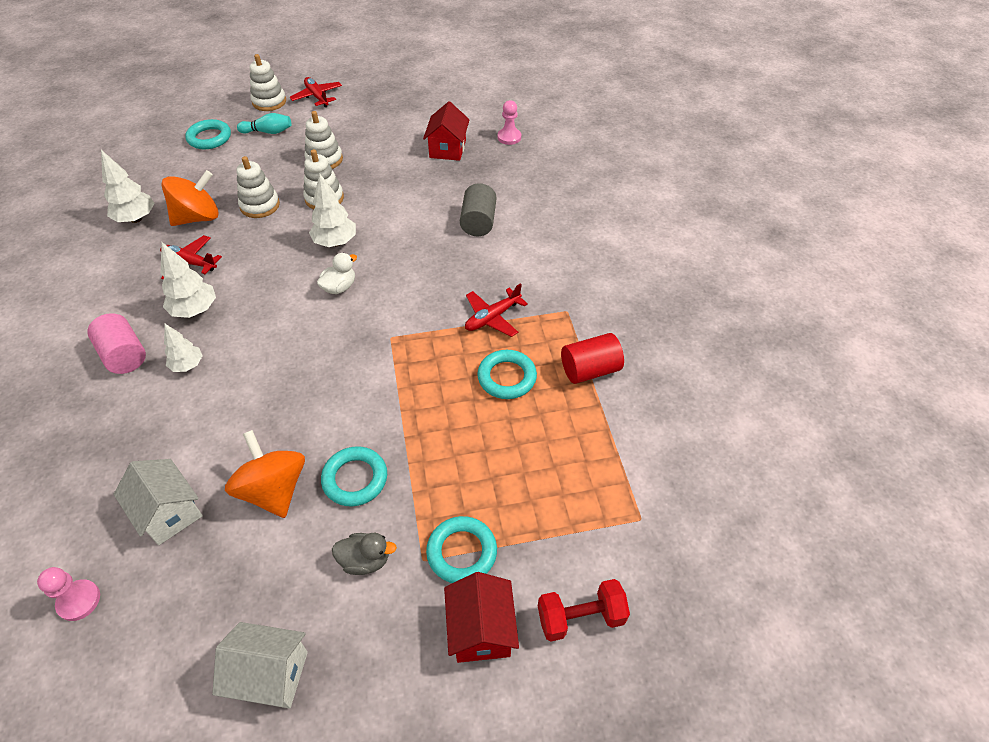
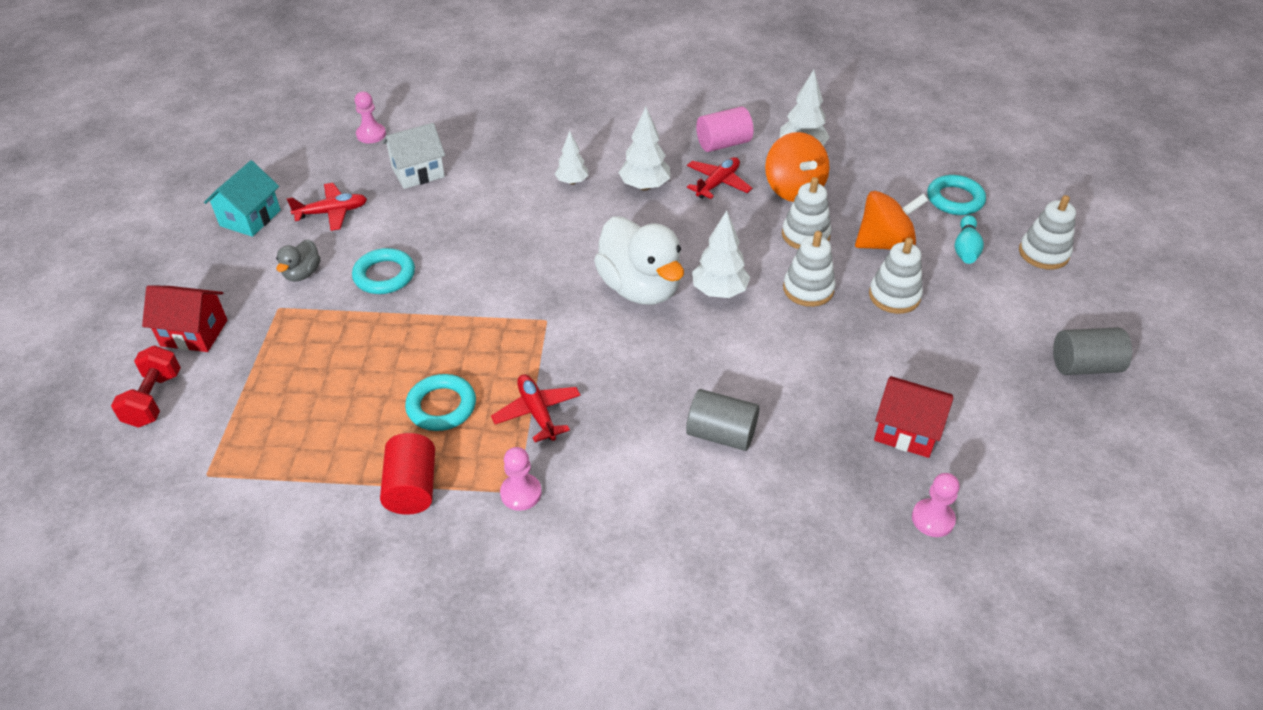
camera: 105 degrees right, 5 degrees down
(124, 355) = (602, 146): pink cylinder -> pink cylinder (723, 144)
(270, 674) = (250, 218): white house -> turquoise house
(274, 490) = (404, 227): orange spinning top -> orange spinning top (885, 244)
(317, 97) = (1059, 301): red plane -> red plane (332, 212)
(339, 287) = (640, 288): white duck -> white duck, size x2.15
(373, 89) = (1084, 366): none -> grey cylinder
(462, 552) = (267, 333): turquoise ring -> none
(567, 308) = (521, 493): none -> pink pawn

